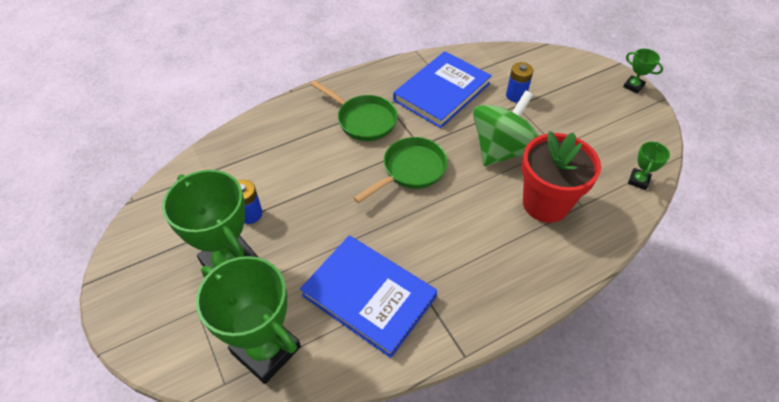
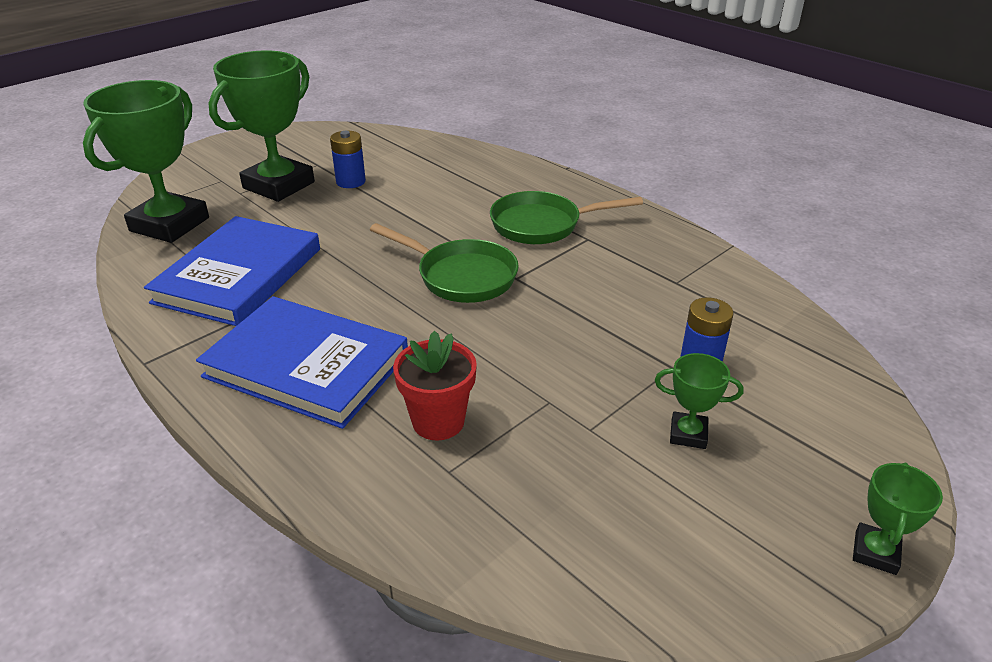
camera: 75 degrees right, 15 degrees down
(363, 120) = (542, 225): green pan -> green pan turned 60 degrees clockwise
(442, 92) = (649, 282): blue book -> blue book (306, 366)
(501, 150) = (546, 359): green spinning top -> none
(545, 204) = (438, 421): red flower pot -> red flower pot, size x0.61
(638, 180) = (549, 562): green trophy -> green trophy (688, 434)

